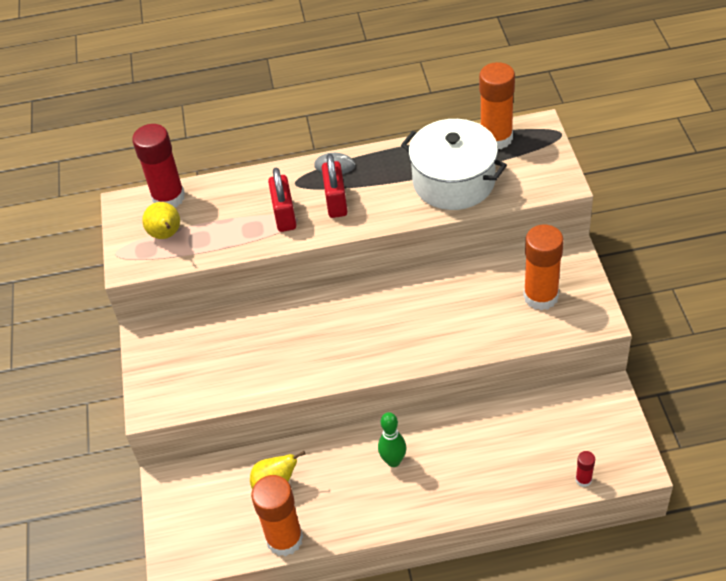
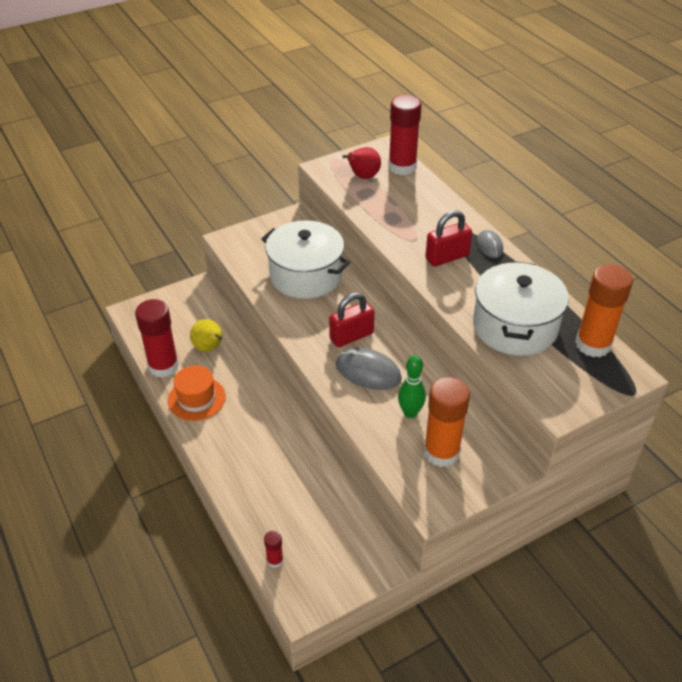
camera: 65 degrees right, 5 degrees down
(166, 235) = (363, 177): yellow pear -> red pear
(253, 346) = (306, 275): none -> white pot
(284, 215) = (415, 232): red padlock -> red padlock (351, 336)
(284, 539) = (163, 366): orange glue stick -> red glue stick
(349, 512) = (196, 398): none -> orange hat
(393, 461) = (254, 414): green bowling pin -> green bowling pin (410, 413)
(420, 326) = (368, 372): none -> grey mouse

